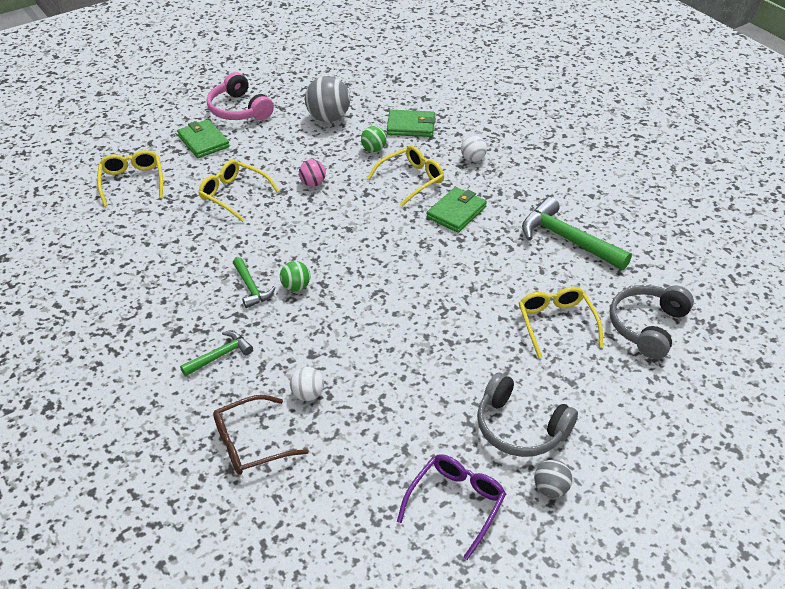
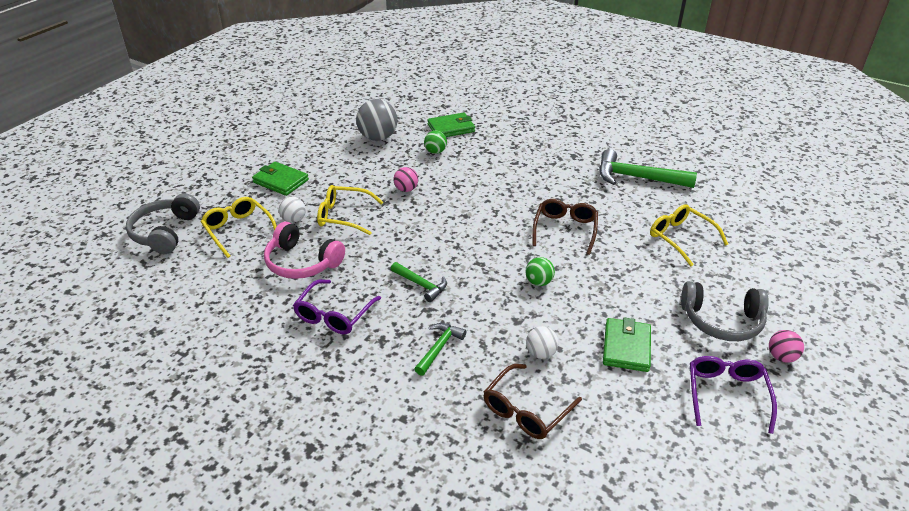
camera: 25 degrees left, 5 degrees down
(154, 291) = (334, 314): none -> purple glasses
(239, 110) = (293, 149): pink headphones -> pink headphones (302, 262)
(296, 287) = (459, 272): green ball -> green ball (538, 282)
(411, 180) = (484, 166): yellow glasses -> none
(437, 275) = (565, 230): none -> brown glasses
(456, 212) = (540, 181): green wallet -> green wallet (626, 347)
(473, 159) = (519, 140): white ball -> white ball (294, 220)
(550, 489) = (781, 357): grey ball -> pink ball
(647, 326) = (743, 221): grey headphones -> grey headphones (165, 232)

